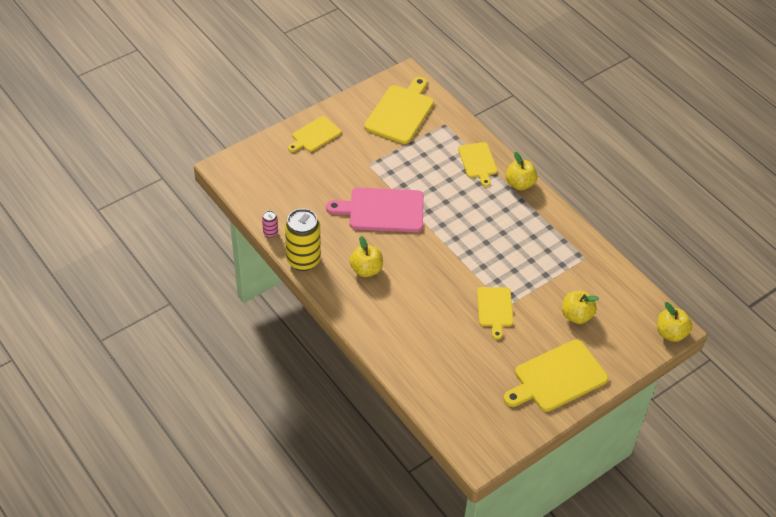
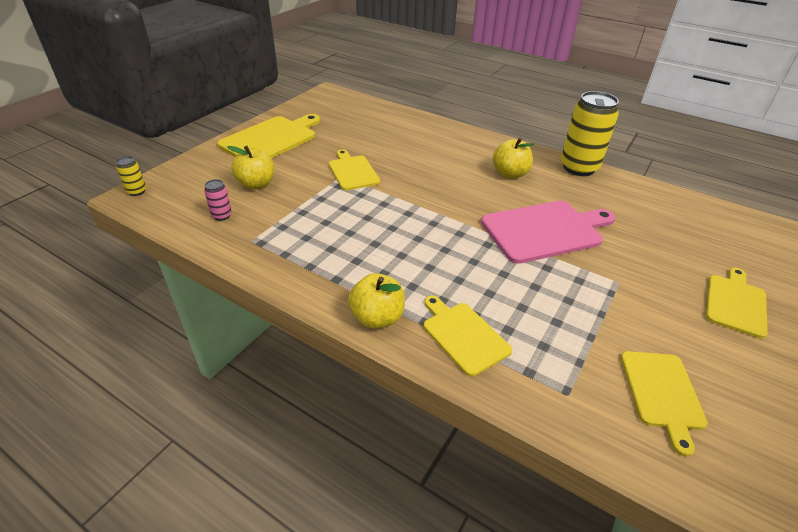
camera: 160 degrees right, 10 degrees down
(270, 233) = (638, 181): pink can -> pink can (222, 215)
(401, 112) = (662, 393): yellow cutting board -> yellow cutting board, size x0.61
(671, 333) = (136, 191): yellow apple -> yellow can

